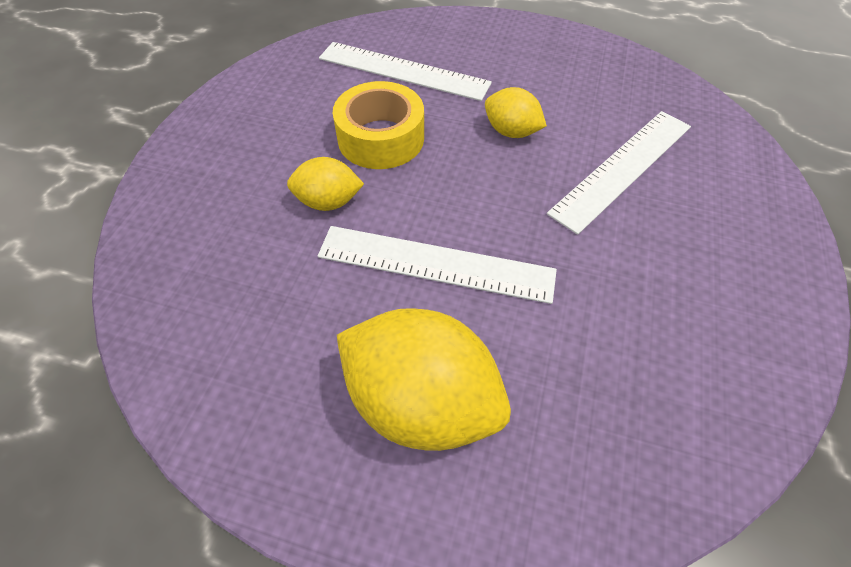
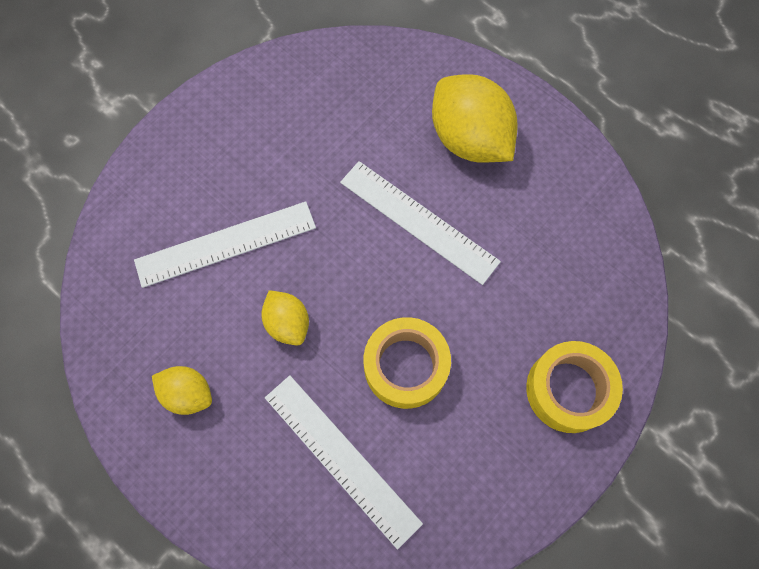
camera: 155 degrees left, 15 degrees up
(209, 172) = (568, 390): none -> yellow tape
(328, 202) = (476, 311): yellow lemon -> yellow lemon (188, 393)

